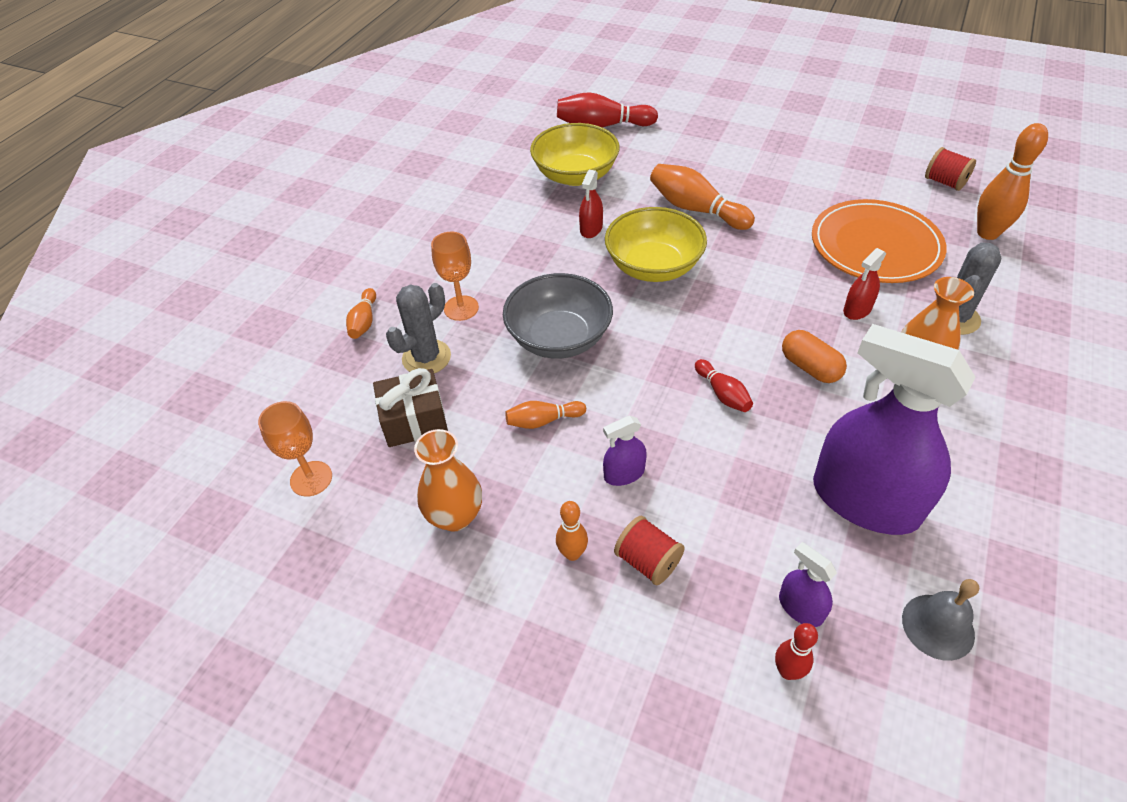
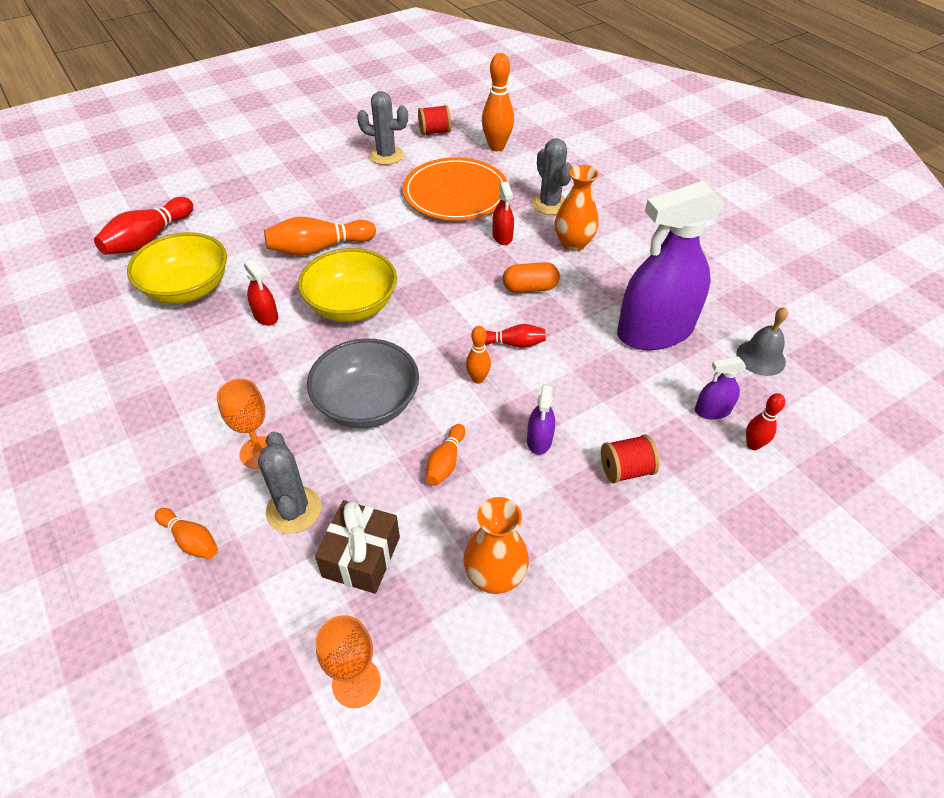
camera: 60 degrees left, 0 degrees up
(572, 553) = (588, 512): orange bowling pin -> orange bowling pin (477, 379)
(864, 174) = (386, 155): none -> grey cactus

